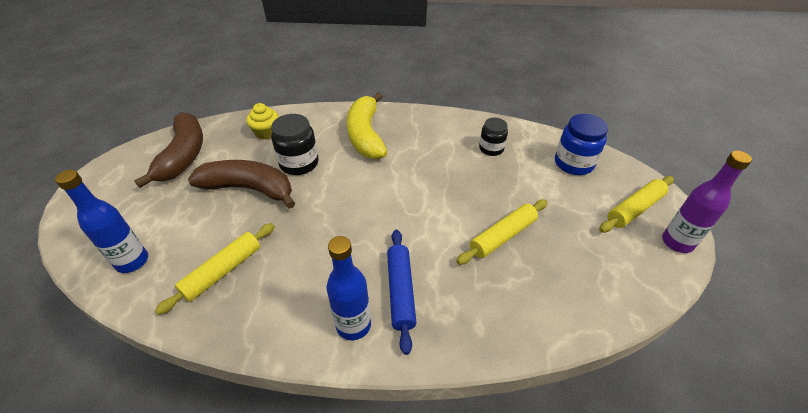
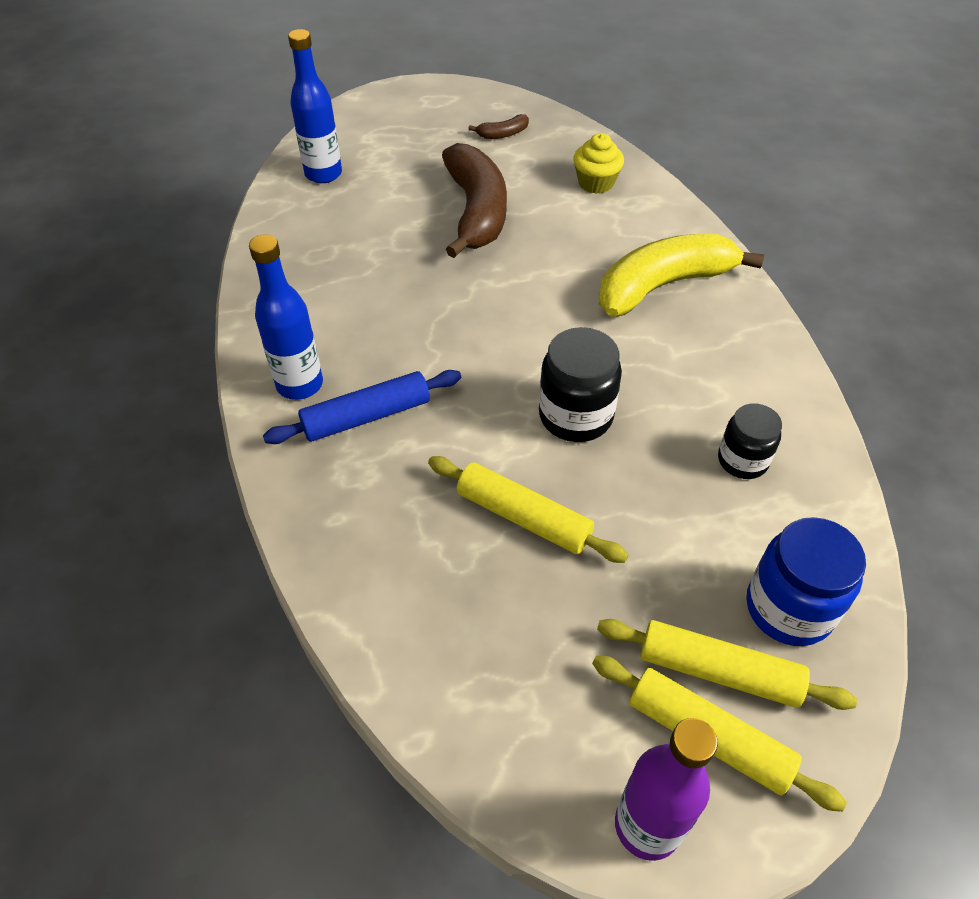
camera: 70 degrees right, 5 degrees up
(184, 156) = (503, 134): brown banana -> brown banana, size x0.42
(222, 271) = (336, 245): yellow rolling pin -> yellow rolling pin (718, 671)
(299, 163) = (552, 238): black jar -> black jar (575, 416)

